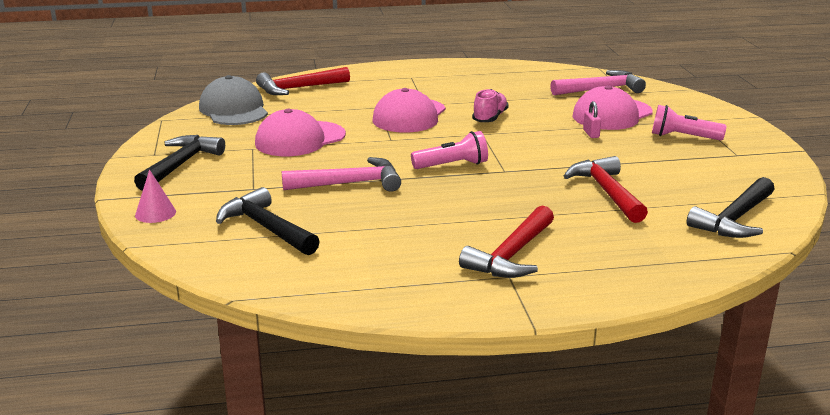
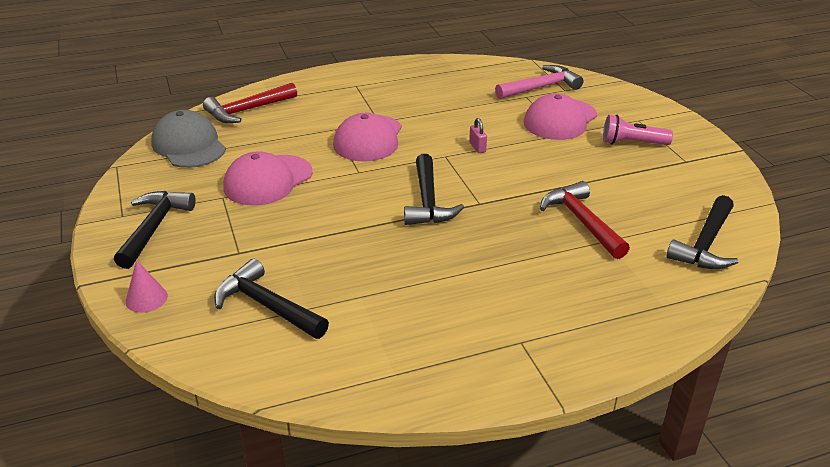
camera: 10 degrees left, 10 degrees up
(349, 183) = (334, 236): pink hammer -> none
(452, 165) = (428, 201): pink flashlight -> black hammer
(490, 118) = (447, 134): pink shoe -> none
(511, 255) = (516, 314): red hammer -> none
(591, 133) = (547, 146): pink padlock -> pink padlock (477, 147)

